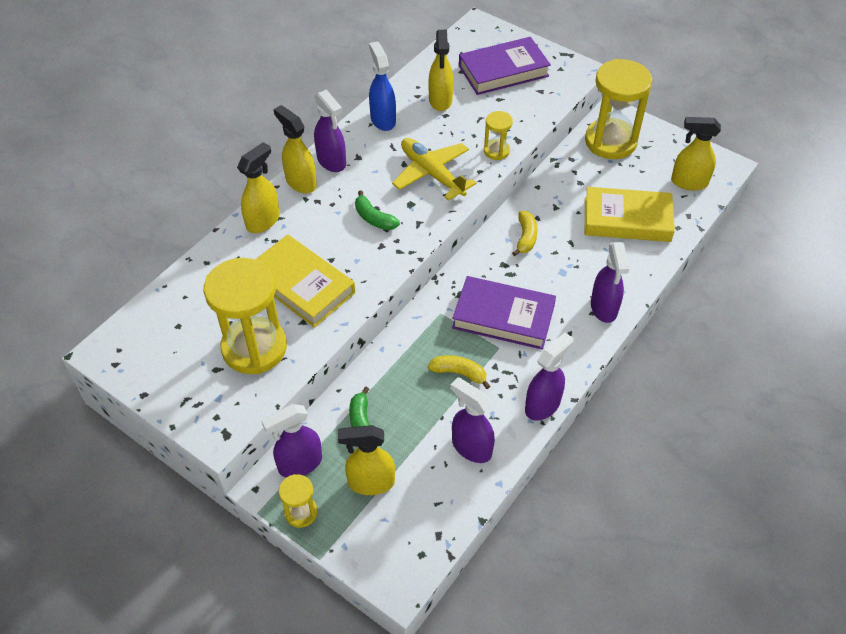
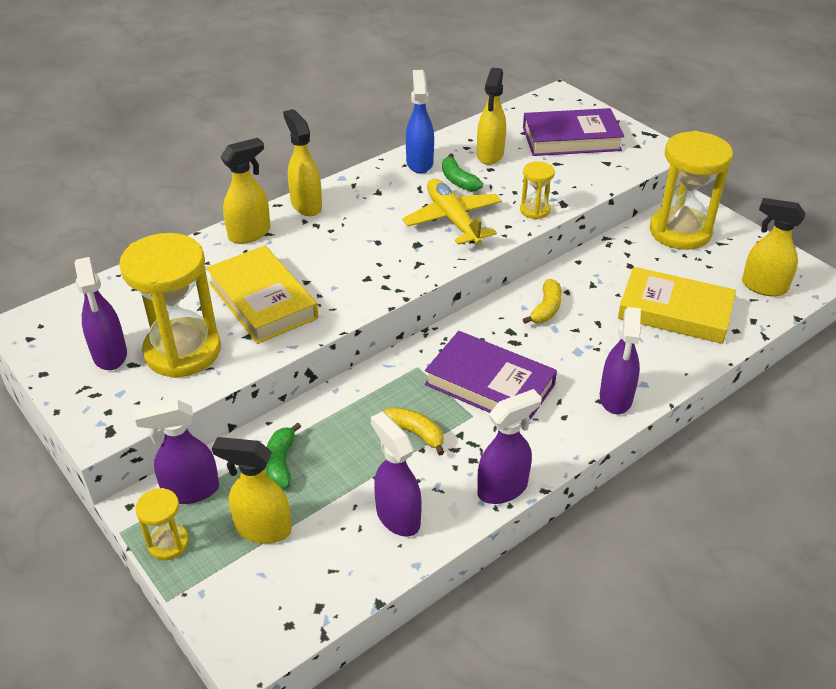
camera: 15 degrees right, 10 degrees down
(331, 161) = (348, 192): purple spray bottle -> purple spray bottle (110, 355)
(374, 218) = (370, 251): green banana -> green banana (458, 181)

